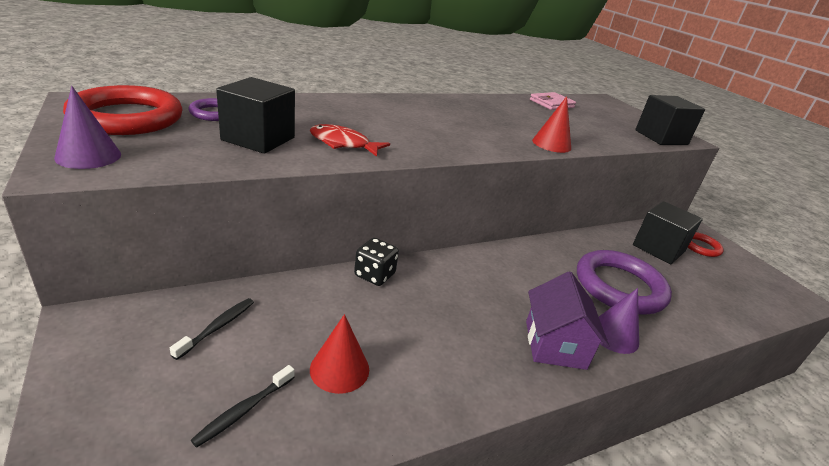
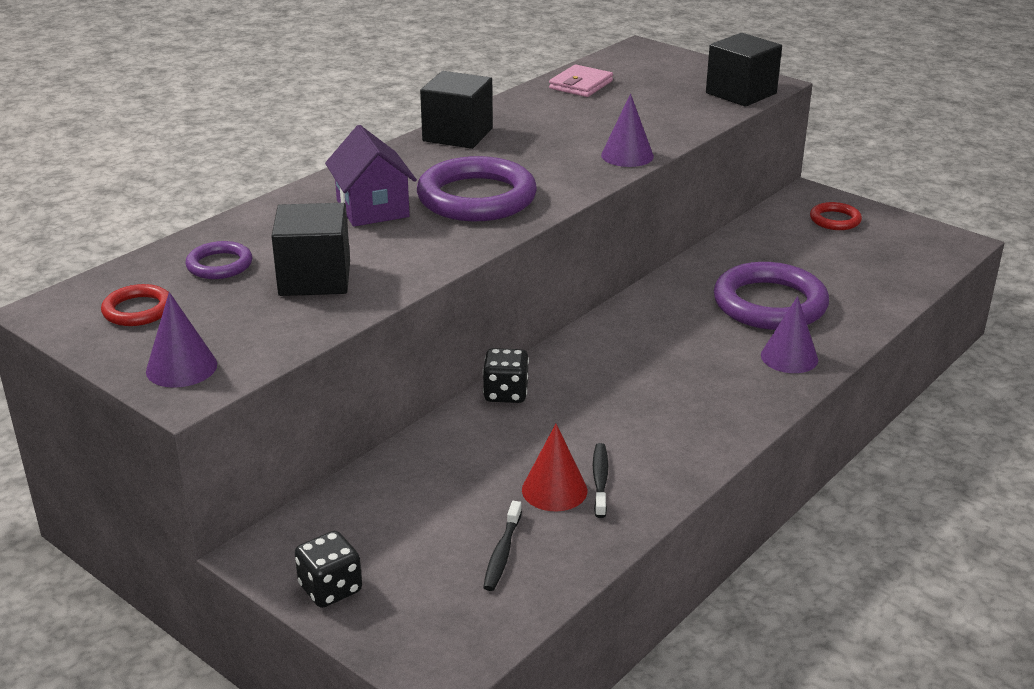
camera: 20 degrees left, 0 degrees up
(87, 377) = (330, 589): none -> black dice
(127, 118) = (138, 310): red ring -> red ring, size x0.50
(217, 327) = (400, 504): black toothbrush -> black toothbrush (600, 480)
(343, 144) = (409, 248): red fish -> none
(423, 133) = (476, 198): none -> purple ring
(551, 144) = (627, 155): red cone -> purple cone
(555, 344) = (738, 389): purple house -> purple house (372, 208)
(658, 248) = (789, 240): black cube -> black cube (457, 135)

